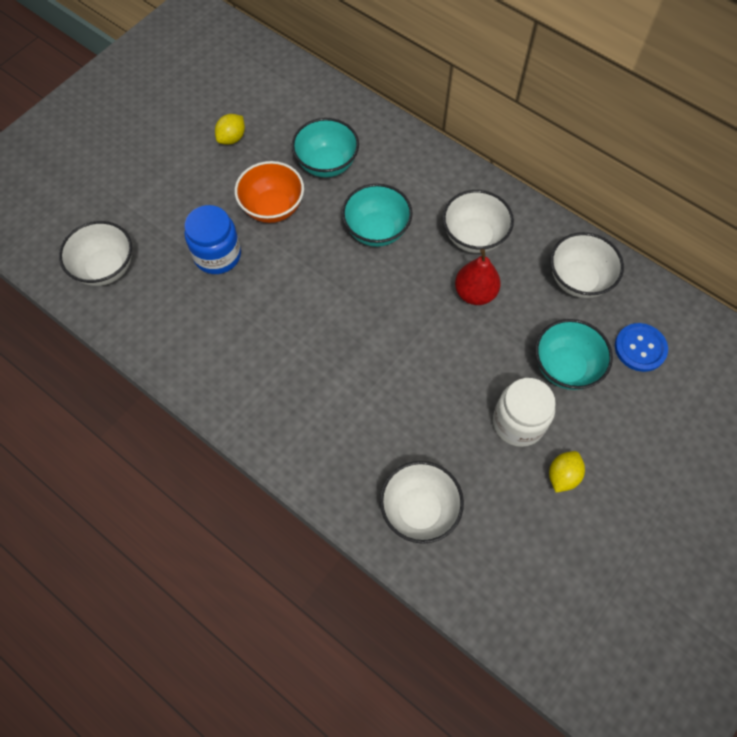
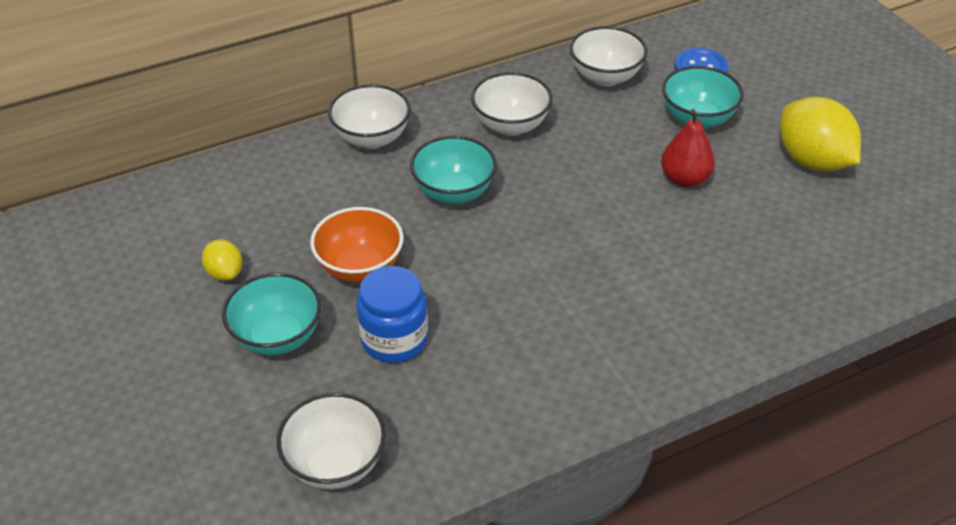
camera: 65 degrees left, 20 degrees down
(326, 164) = (332, 202): turquoise bowl -> turquoise bowl (277, 337)
(419, 510) = (812, 271): white bowl -> white bowl (372, 138)
(475, 293) = (579, 147): red pear -> red pear (684, 179)
(518, 422) = (743, 169): white jar -> none
(562, 476) = (812, 161): yellow lemon -> yellow lemon, size x2.00

